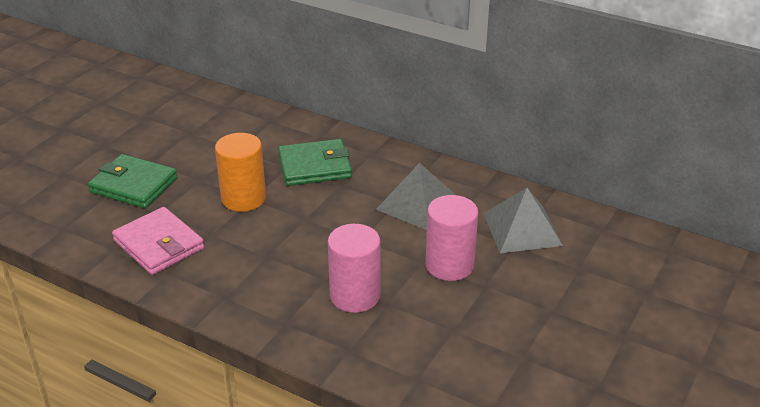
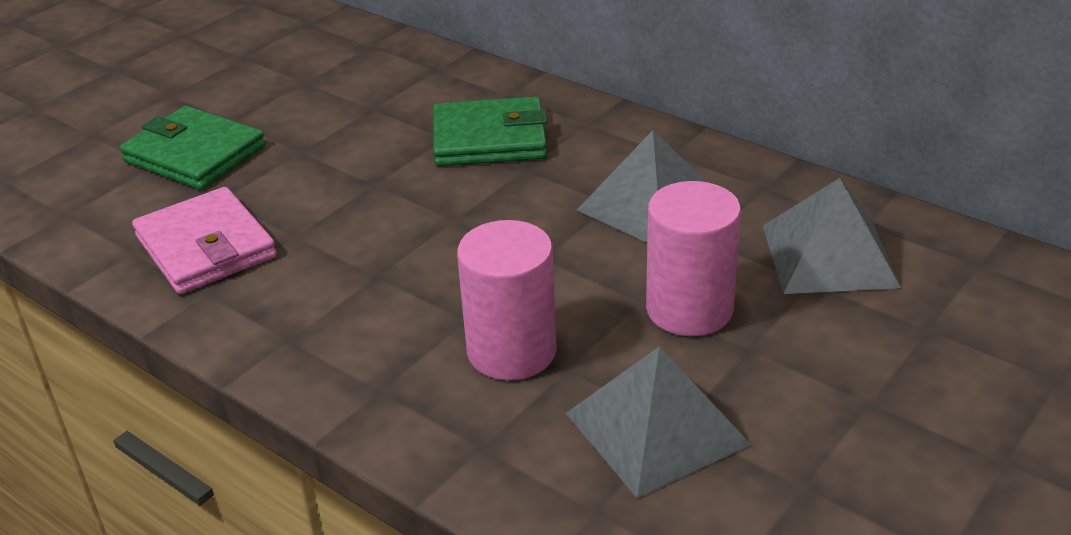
camera: 10 degrees right, 0 degrees up
(243, 198) = (362, 182): orange cylinder -> none
(442, 333) = (657, 428): none -> grey pyramid

